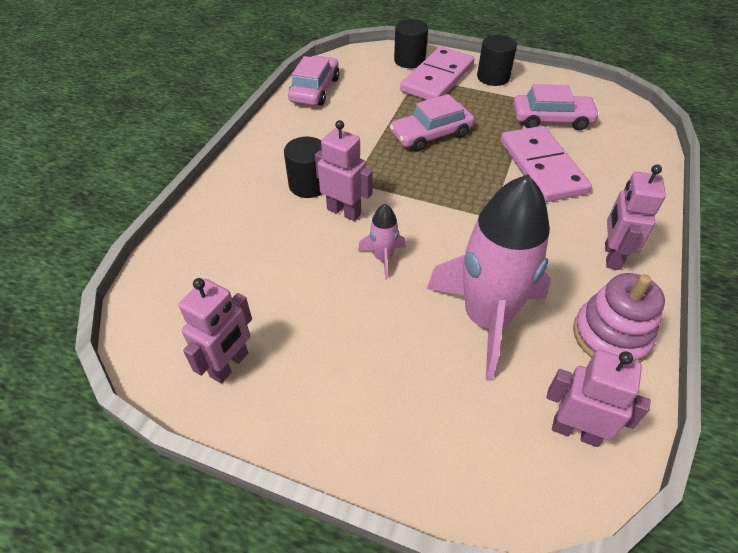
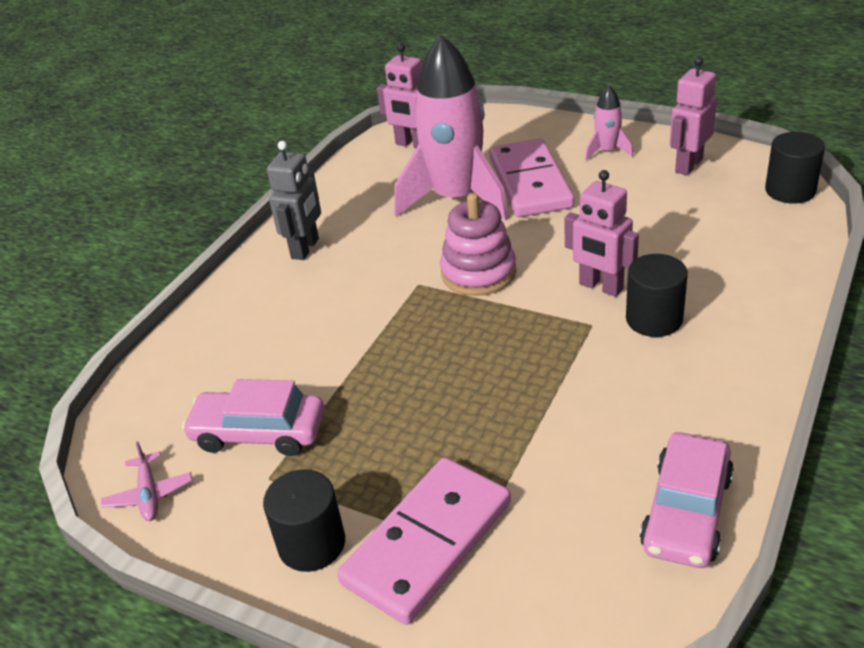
camera: 170 degrees left, 10 degrees down
(383, 258) = (552, 241): pink rocket -> pink rocket (607, 151)
(409, 60) = (479, 609): black cylinder -> black cylinder (790, 190)
(431, 135) = (468, 402): pink car -> none
(542, 167) = (322, 348): pink domino -> pink domino (530, 182)
(591, 93) = (149, 494): none -> pink plane
(610, 336) = (351, 192): pink stacking toy -> pink stacking toy (478, 273)
(611, 256) = (305, 248): pink robot -> grey robot

